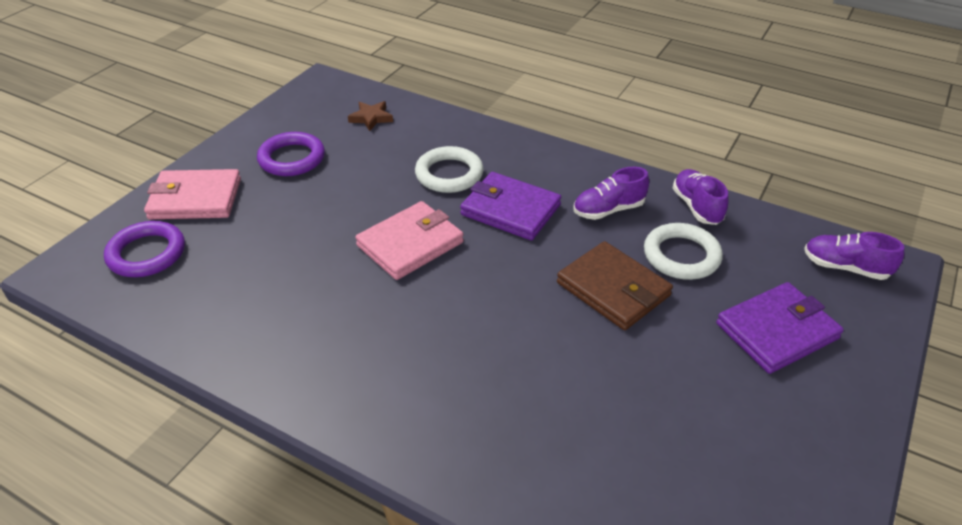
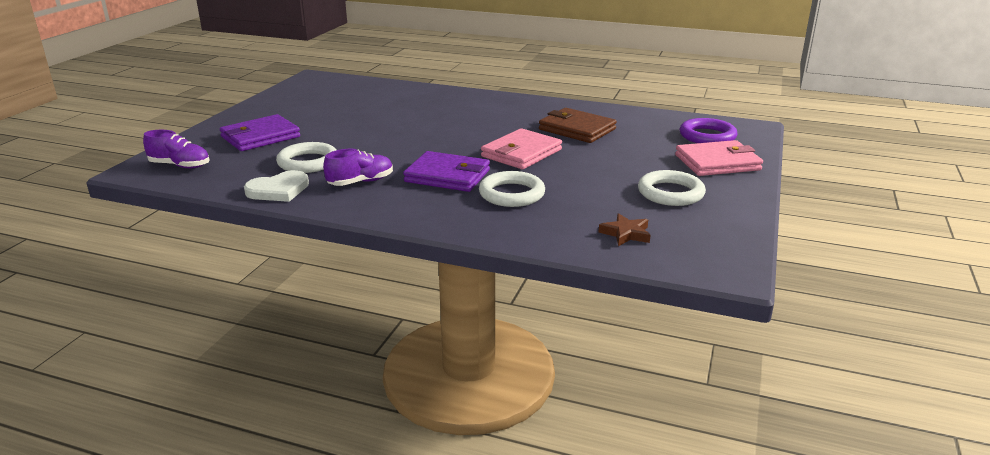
camera: 170 degrees right, 15 degrees down
(292, 158) = (670, 193): purple ring -> white ring
(613, 289) = (366, 144): brown wallet -> brown wallet (577, 129)
(696, 207) = (278, 190): purple shoe -> white heart

